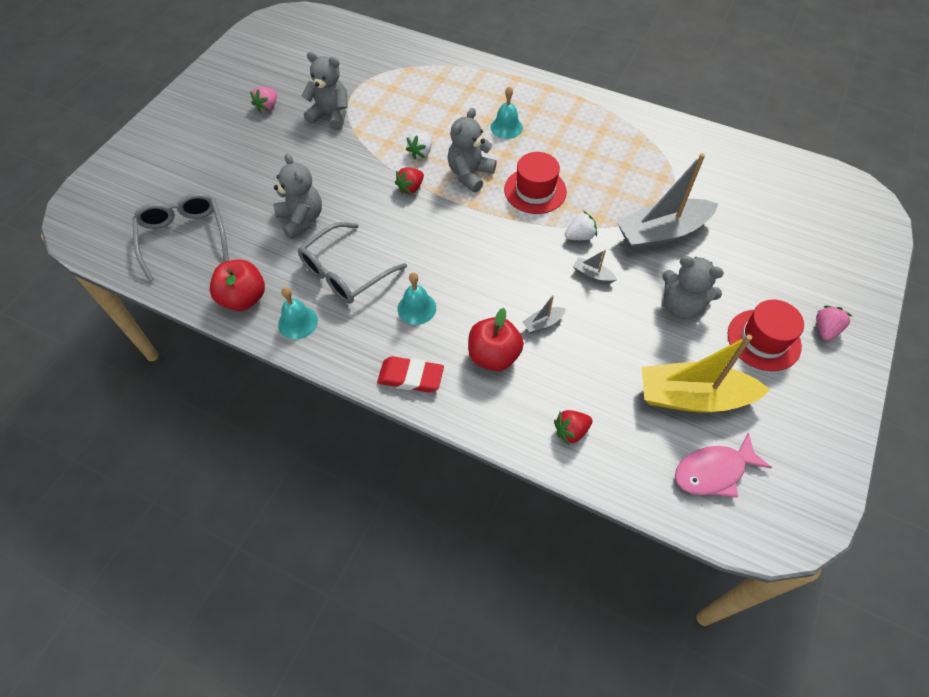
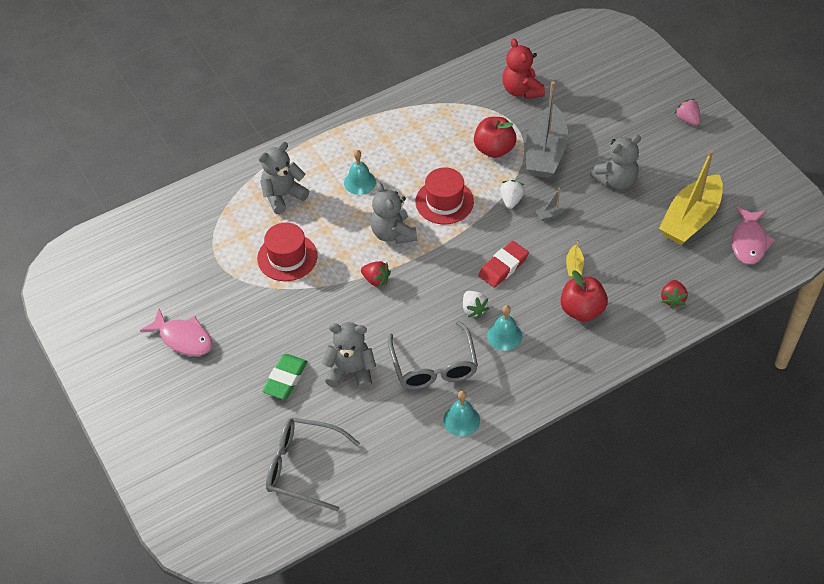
camera: 55 degrees left, 5 degrees down
(243, 298) = (408, 448): red apple -> red apple (494, 149)
(267, 107) = (183, 338): pink strawberry -> pink fish
(267, 183) = (285, 379): none -> green eraser
(331, 115) = (238, 295): grey teddy bear -> grey teddy bear (283, 196)
(410, 188) = (376, 280): red strawberry -> red strawberry turned 45 degrees counterclockwise
(410, 377) = (565, 369): red eraser -> red eraser (503, 267)
(421, 153) = (341, 253): white strawberry -> white strawberry (473, 309)
(543, 323) = (574, 266): grey boat -> yellow boat
(718, 180) = (521, 90): none -> red teddy bear
(763, 340) = (673, 155): red hat -> red hat (287, 257)

